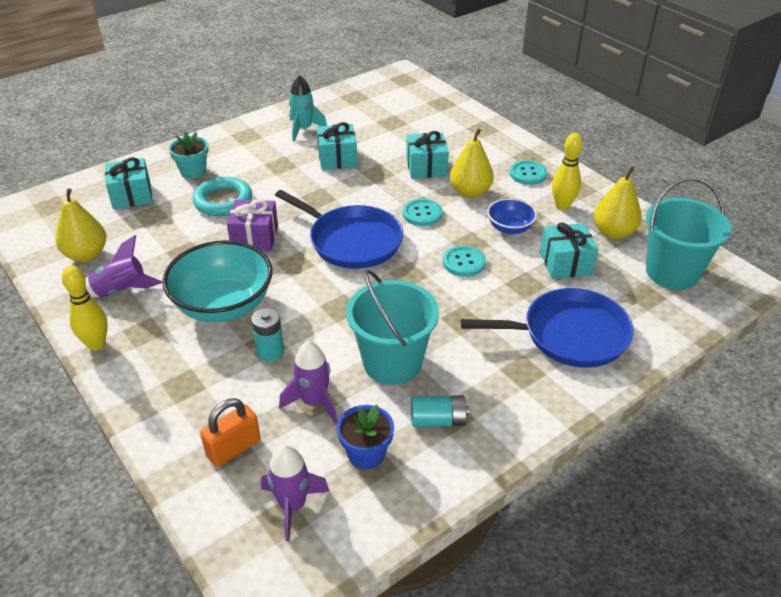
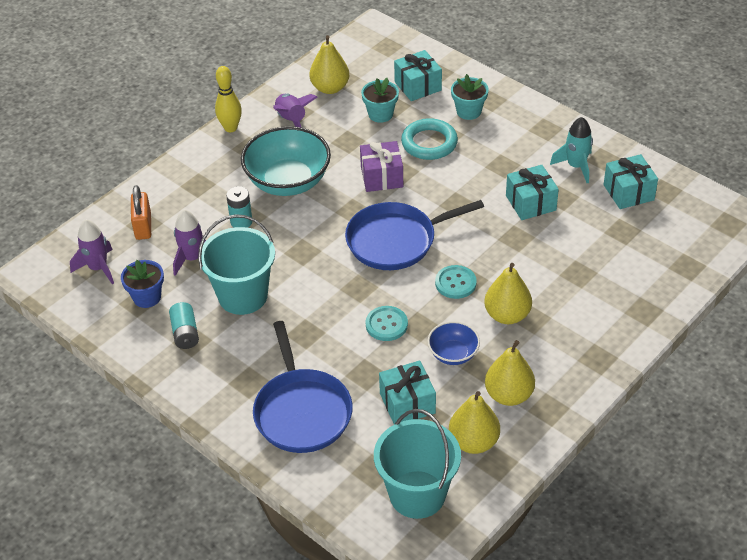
camera: 80 degrees right, 5 degrees up
(157, 225) = (380, 114): none -> turquoise flower pot
(233, 448) = (143, 226): orange padlock -> orange padlock turned 45 degrees clockwise
(351, 241) = (396, 240): blue pan -> blue pan turned 45 degrees clockwise
(426, 167) = (541, 274): turquoise gift -> turquoise gift (628, 192)
(528, 174) = (562, 360): turquoise button -> none
(562, 206) = (509, 395): yellow bowling pin -> yellow pear

